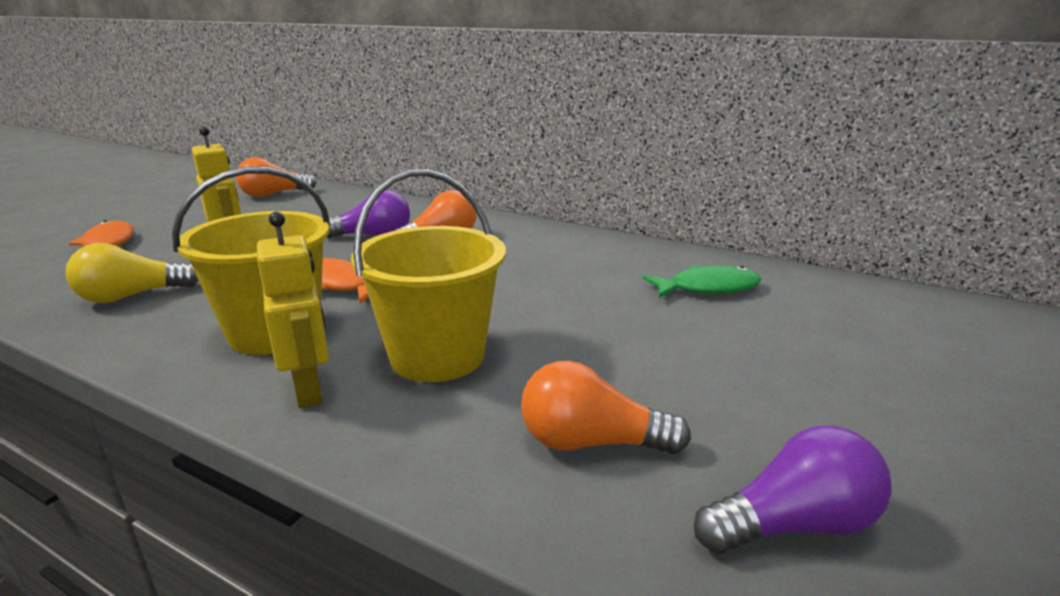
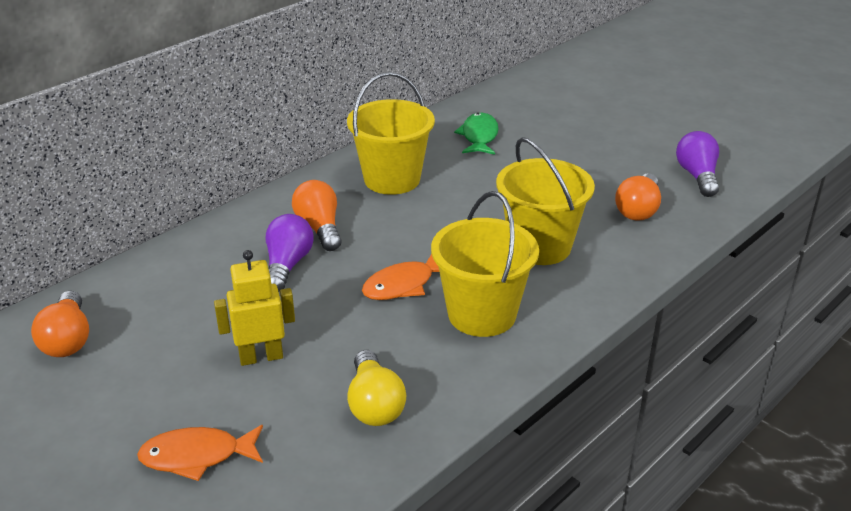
camera: 75 degrees left, 10 degrees up
(309, 390) = (569, 296): yellow robot -> none
(556, 255) = (392, 179): none -> yellow bucket

